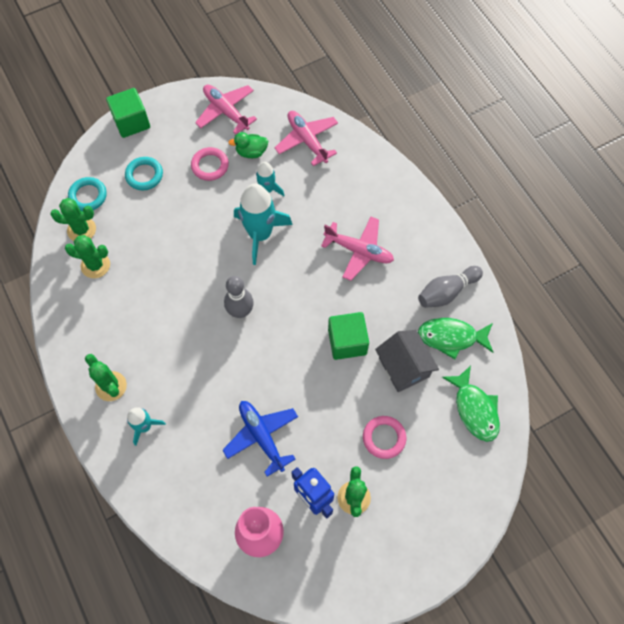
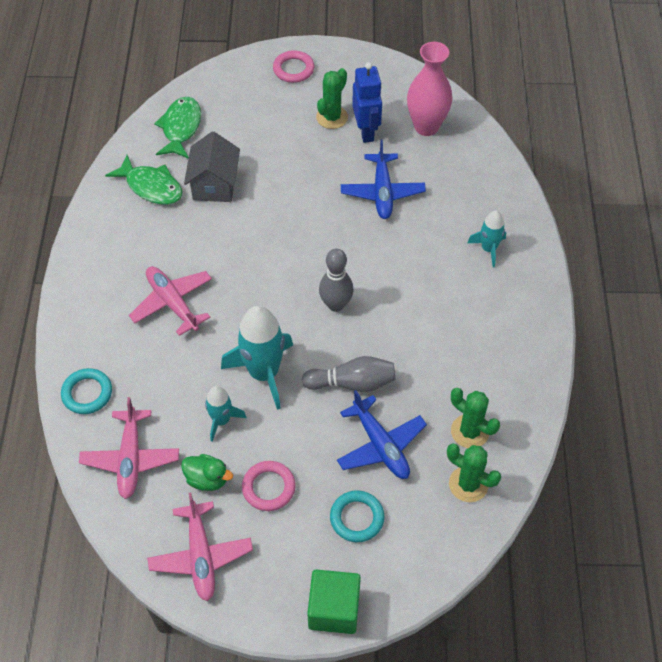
camera: 150 degrees left, 10 degrees down
(88, 196) = (441, 526): turquoise ring -> turquoise ring (87, 393)
(111, 386) = (506, 298): green cactus -> none
(152, 226) = (380, 445): none -> blue plane
(347, 342) = (250, 228): green cube -> none
(384, 438) = (275, 143): pink ring -> pink ring (293, 69)
(446, 292) = (120, 224): grey bowling pin -> grey bowling pin (352, 383)

